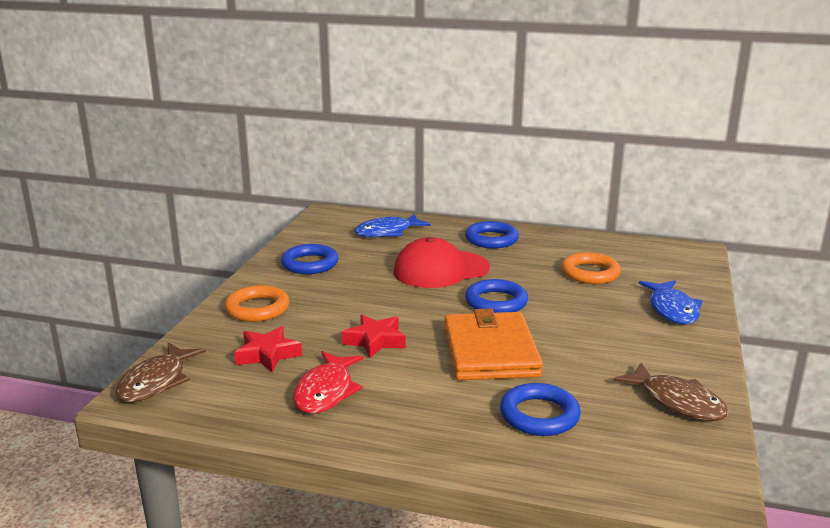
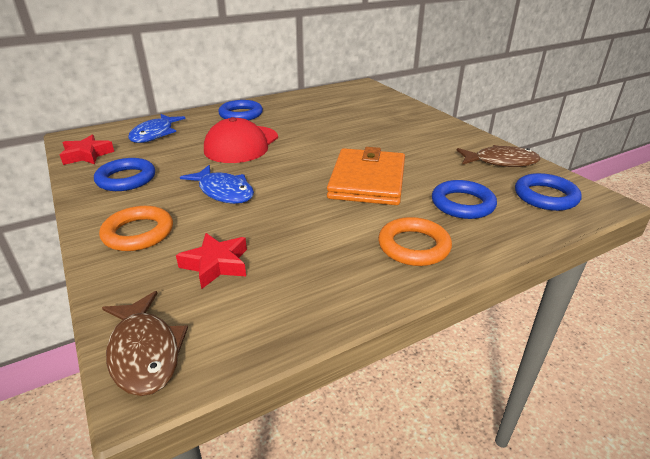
camera: 45 degrees left, 10 degrees up
(326, 391) = (316, 265): red fish -> none
(375, 341) = (283, 210): red star -> red star (87, 155)
(490, 351) = (367, 181): orange wallet -> orange wallet turned 60 degrees clockwise
(496, 302) = (314, 150): blue ring -> blue ring (545, 196)
(590, 273) = (335, 113): orange ring -> orange ring (414, 246)
(672, 309) = (409, 117): blue fish -> blue fish (223, 192)

